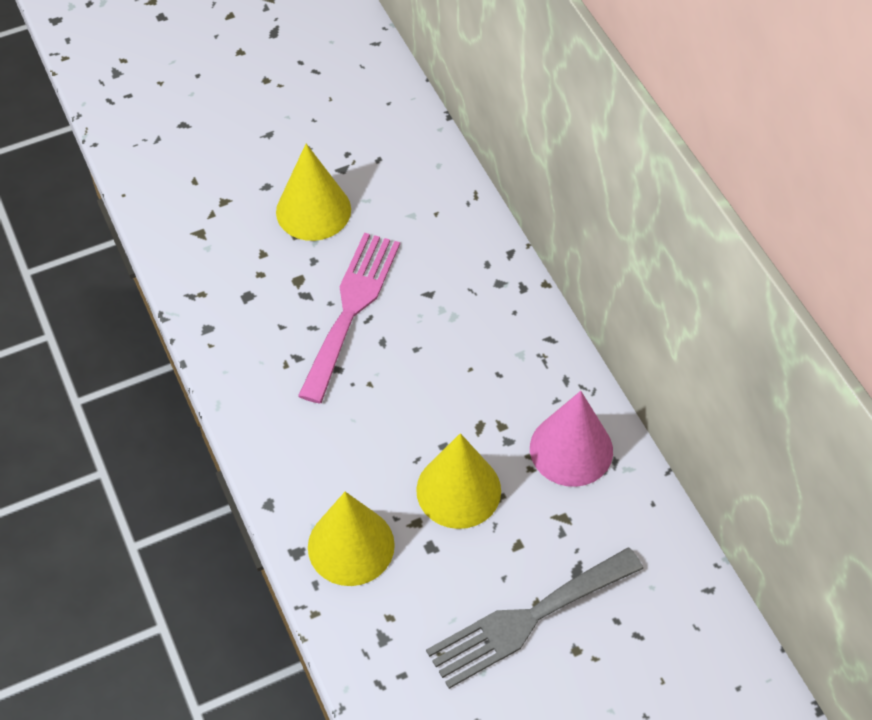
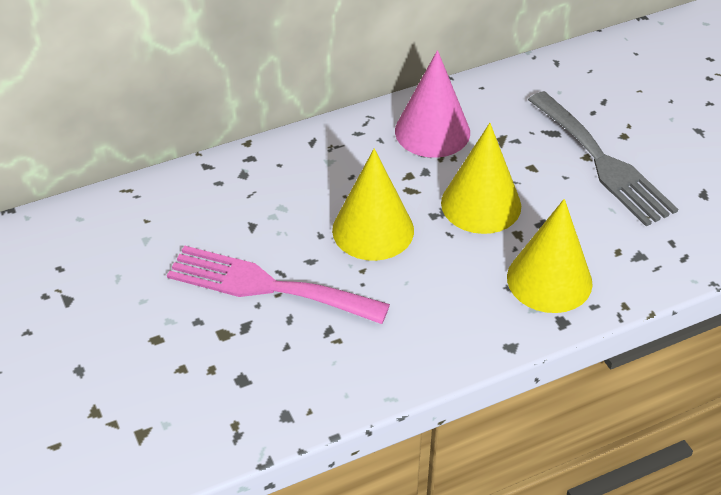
camera: 90 degrees left, 10 degrees down
(313, 210) = (125, 323): yellow cone -> yellow cone (373, 230)

